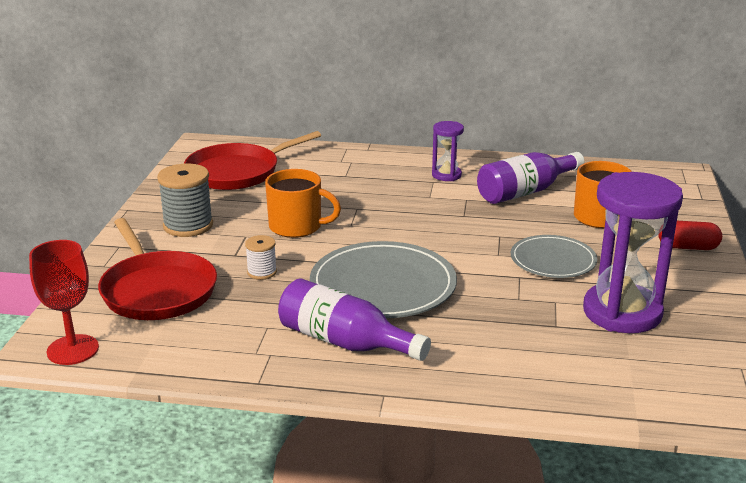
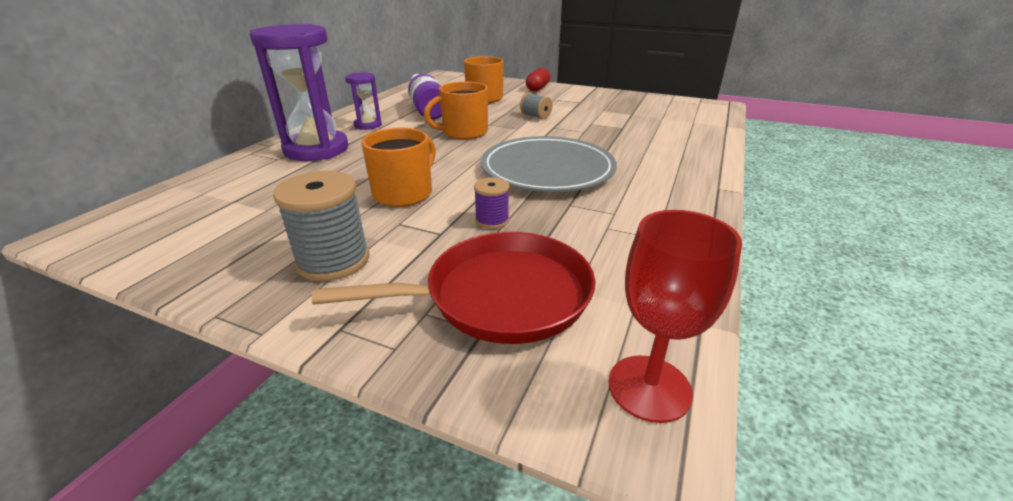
camera: 75 degrees left, 5 degrees up
(237, 172) = (218, 214): red pan -> none
(262, 272) = (492, 220): white spool -> purple spool
(345, 342) = (639, 194): purple bottle -> none
(460, 226) = (464, 132): none -> orange mug
(553, 260) = (535, 116): grey plate -> grey spool
(622, 312) = (609, 111): purple hourglass -> purple hourglass (316, 149)

